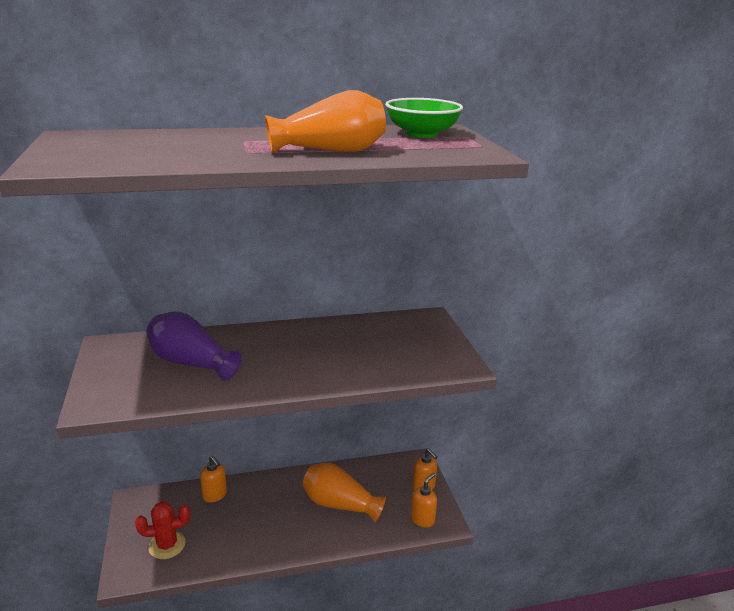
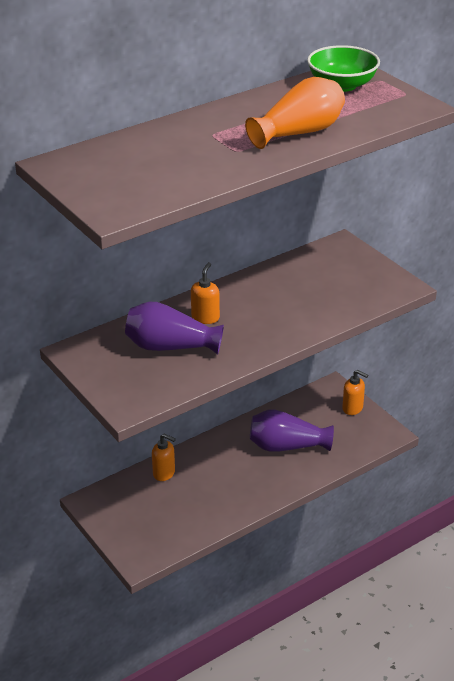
camera: 20 degrees left, 10 degrees up
(167, 545) = (156, 527): red cactus -> none
(339, 504) = (287, 446): orange vase -> purple vase
(422, 519) = (368, 436): orange soap dispenser -> orange soap dispenser (205, 318)

